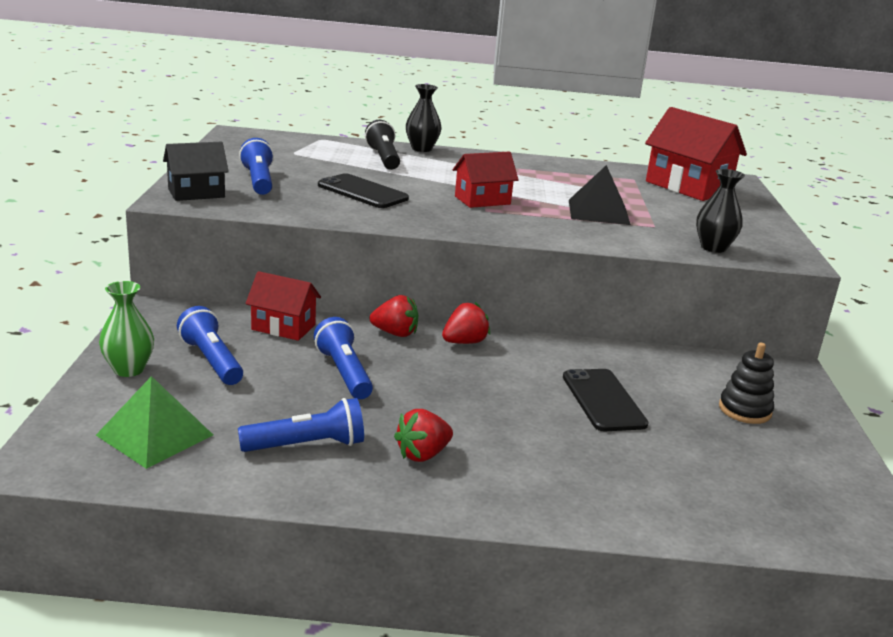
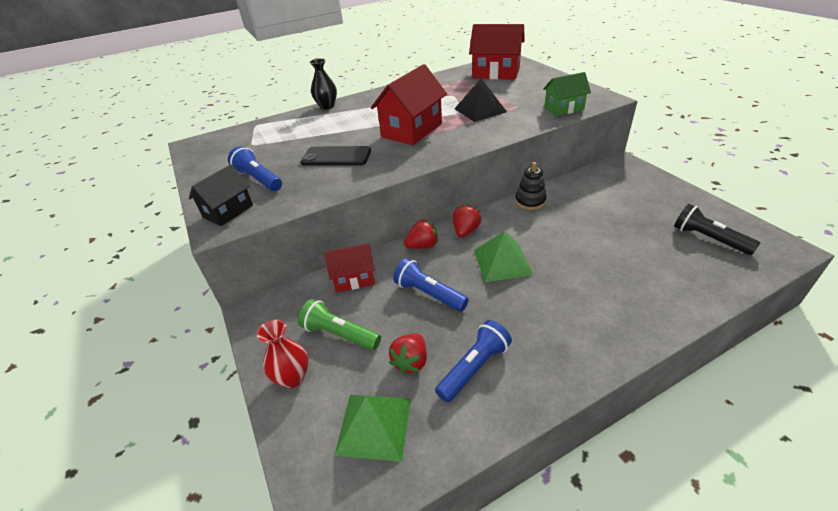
camera: 25 degrees left, 15 degrees up
(129, 369) = (292, 377): green vase -> red vase
(211, 361) = (340, 334): blue flashlight -> green flashlight
(383, 158) = (314, 123): black flashlight -> black flashlight (708, 239)
(422, 454) = (541, 330): red strawberry -> red strawberry (411, 362)
(467, 385) = (502, 262): none -> green pyramid
(482, 200) = (411, 130): red house -> red house, size x1.63
(603, 400) = (576, 232): black phone -> none
(713, 247) = (564, 109): black vase -> green house
(745, 410) = (638, 201): black stacking toy -> black stacking toy (530, 201)

